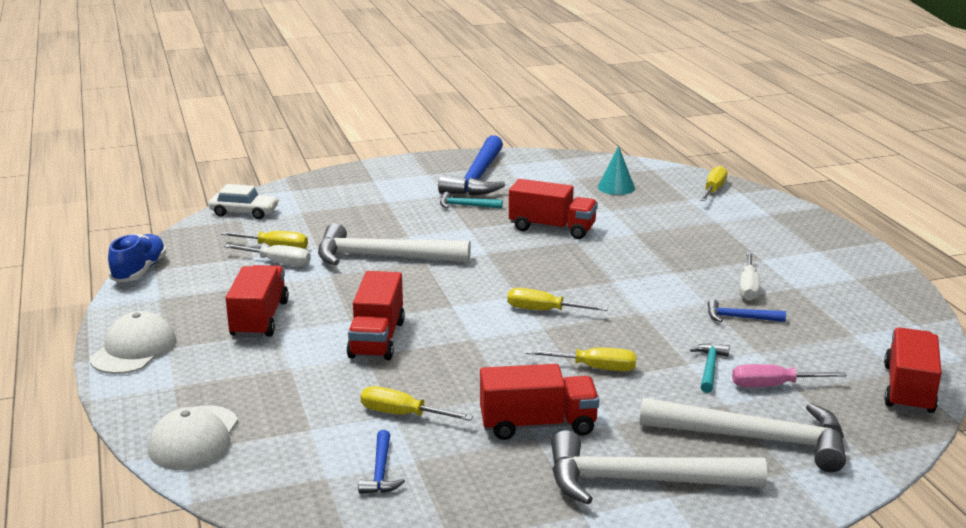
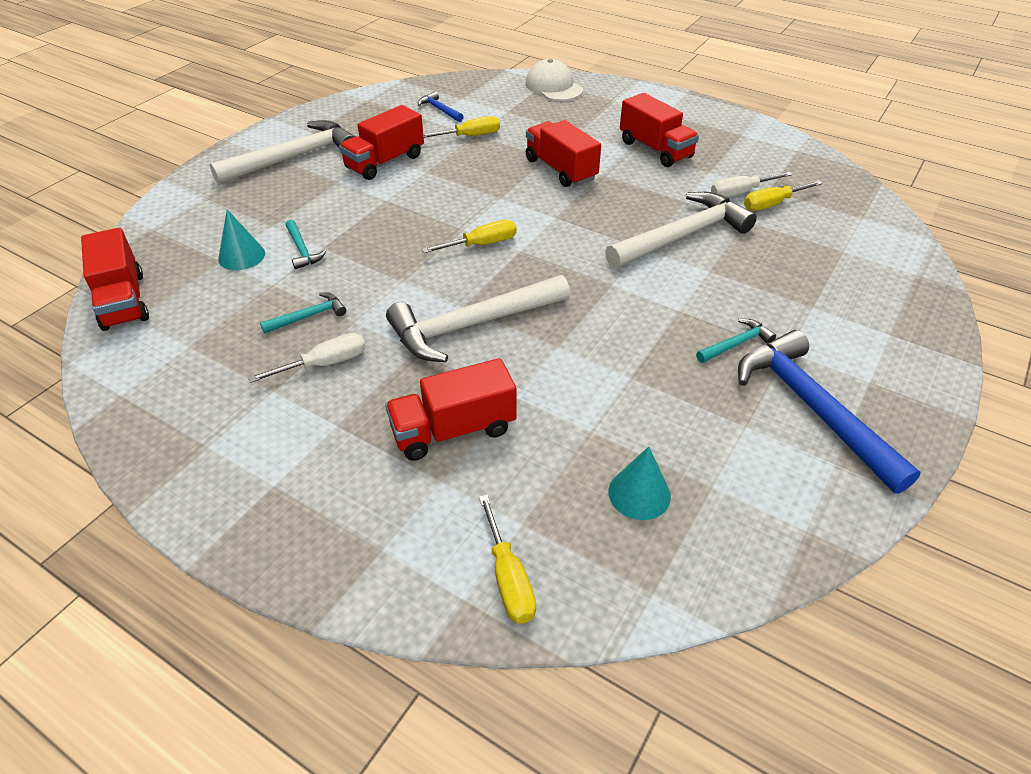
camera: 140 degrees right, 20 degrees up
(134, 350) = (678, 105): white cap -> none
(139, 271) = (801, 144): blue shoe -> none
(244, 212) = (879, 226): white car -> none
(552, 228) = (605, 355): red truck -> red truck (453, 430)
(594, 368) = (389, 213): yellow screwdriver -> none
(740, 318) = (309, 316): blue hammer -> turquoise hammer
(748, 287) = (324, 364): white screwdriver -> white screwdriver turned 90 degrees clockwise
(755, 439) = (236, 209): white hammer -> white hammer (471, 325)
(774, 386) = (241, 256): pink screwdriver -> turquoise cone

